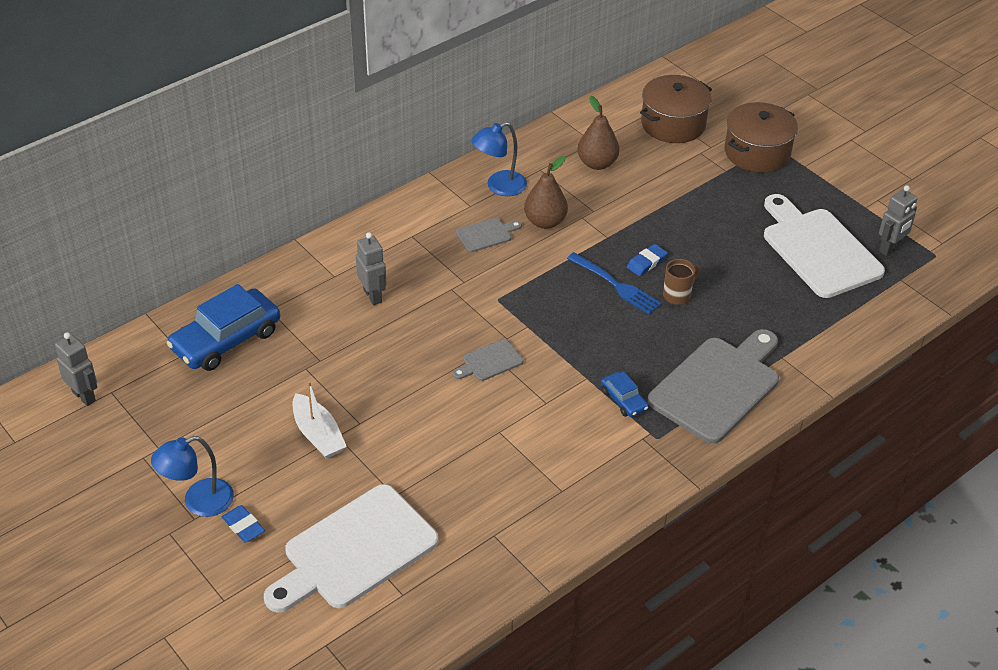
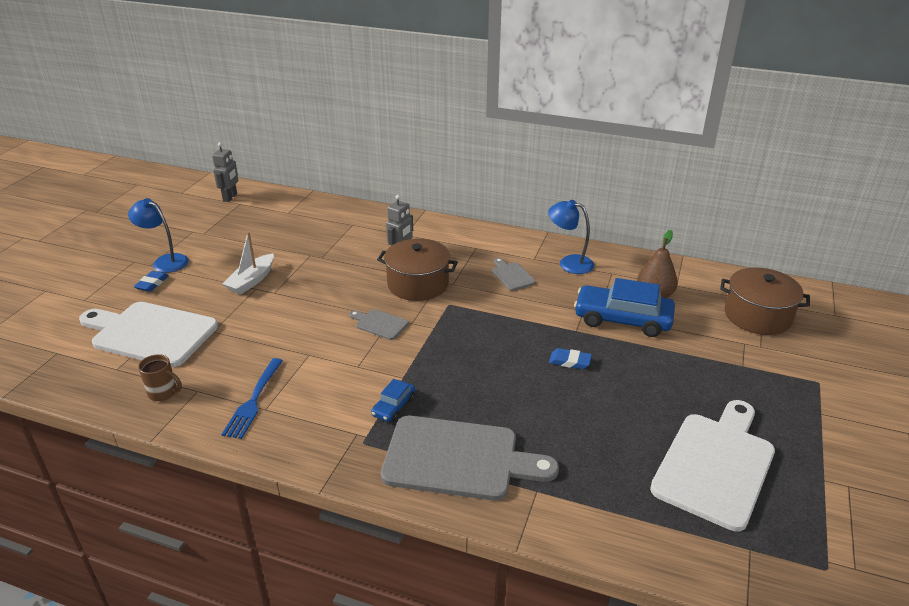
camera: 60 degrees right, 10 degrees down
(226, 340) = (312, 220): blue car -> blue car (622, 319)
(486, 234) = (512, 275): grey cutting board -> grey cutting board turned 150 degrees counterclockwise
(545, 222) = (556, 295): brown pear -> none
(615, 285) = (525, 354): blue fork -> blue fork (254, 400)
(677, 295) = (549, 393): brown mug -> brown mug (164, 393)
(757, 152) = (793, 376): brown pot -> brown pot (418, 284)
(890, 248) = (787, 523): grey robot -> none

